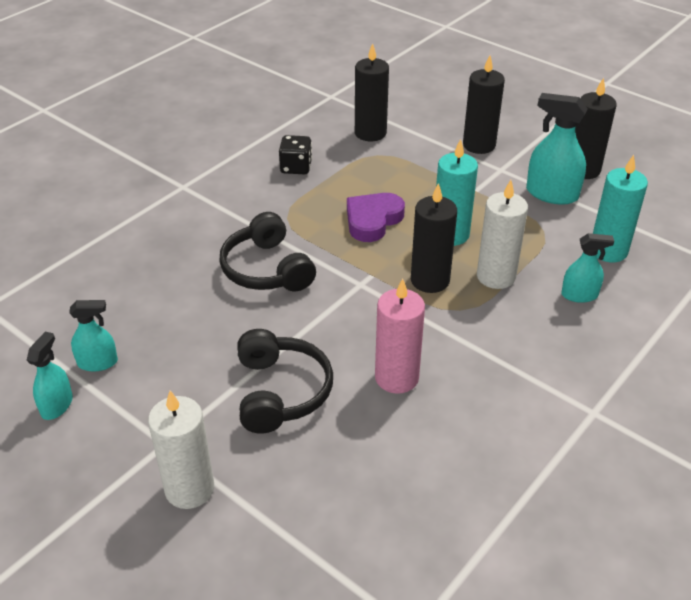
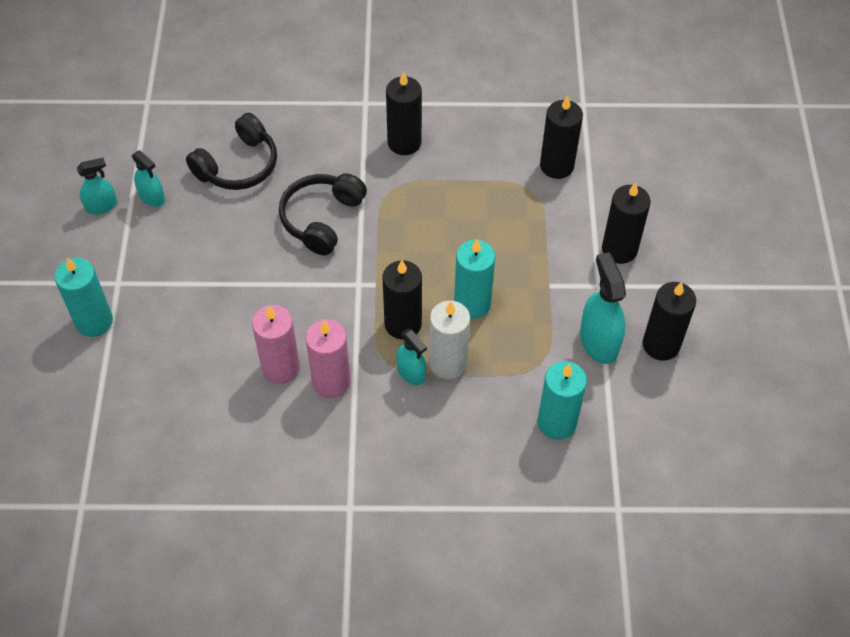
camera: 50 degrees right, 15 degrees up
(189, 489) = (94, 321): white candle -> turquoise candle
(250, 188) = (404, 142): none -> black candle
(280, 392) = (210, 311): black headphones -> black headphones (238, 165)
(296, 167) = (458, 151): black dice -> none
(372, 220) = (440, 243): purple heart -> none
(445, 353) = (331, 381): none -> pink candle
(579, 295) = (477, 431): turquoise spray bottle -> turquoise spray bottle (411, 372)

